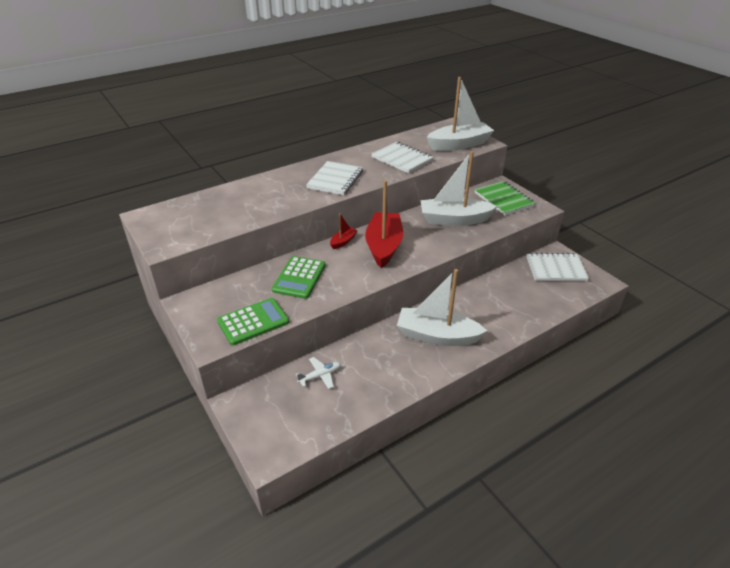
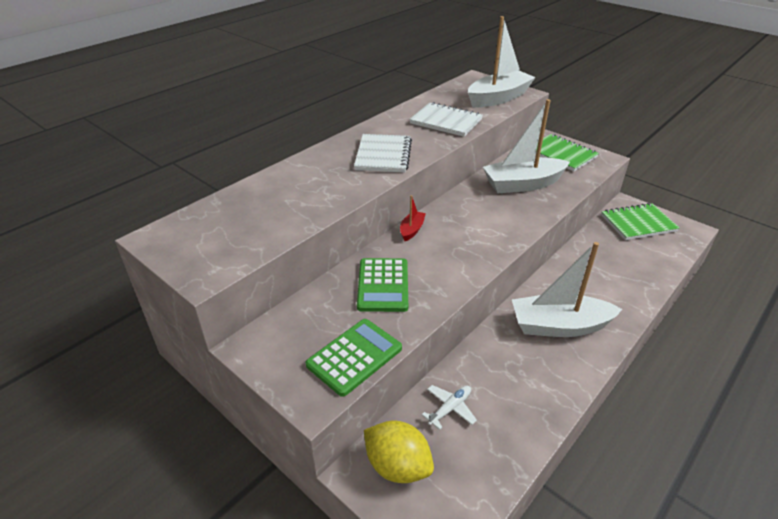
camera: 15 degrees left, 0 degrees up
(264, 404) = (397, 466): none -> yellow lemon
(384, 246) = (463, 228): red boat -> none
(555, 269) = (638, 223): white notebook -> green notebook

